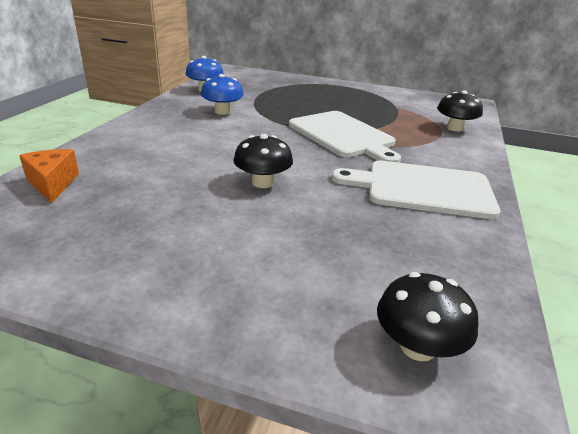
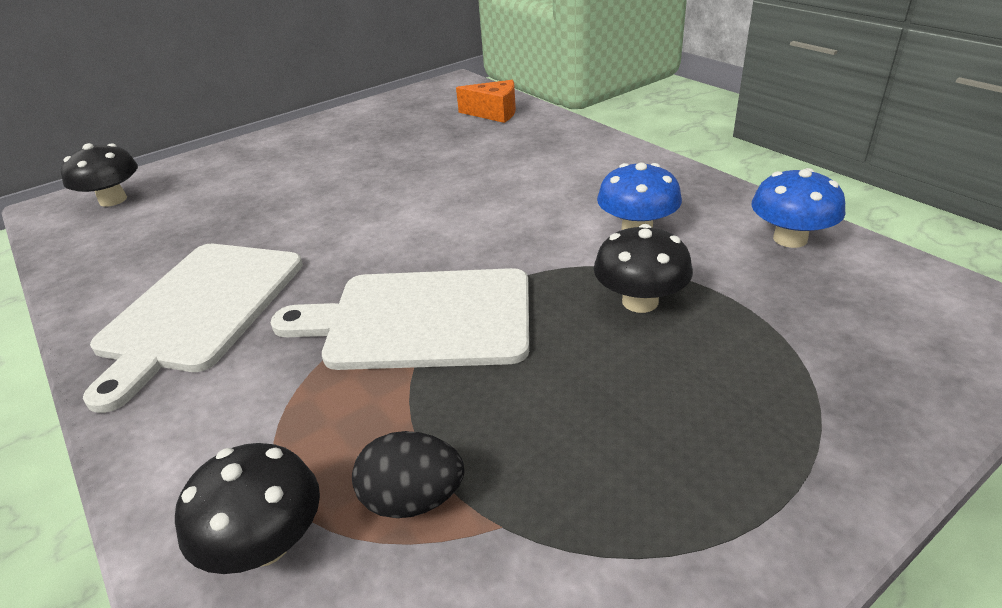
camera: 130 degrees right, 5 degrees up
(262, 182) = (371, 203): black mushroom -> black mushroom (640, 301)
(409, 116) = (413, 500): none -> black egg
(423, 189) = (200, 310): white cutting board -> white cutting board turned 150 degrees clockwise

